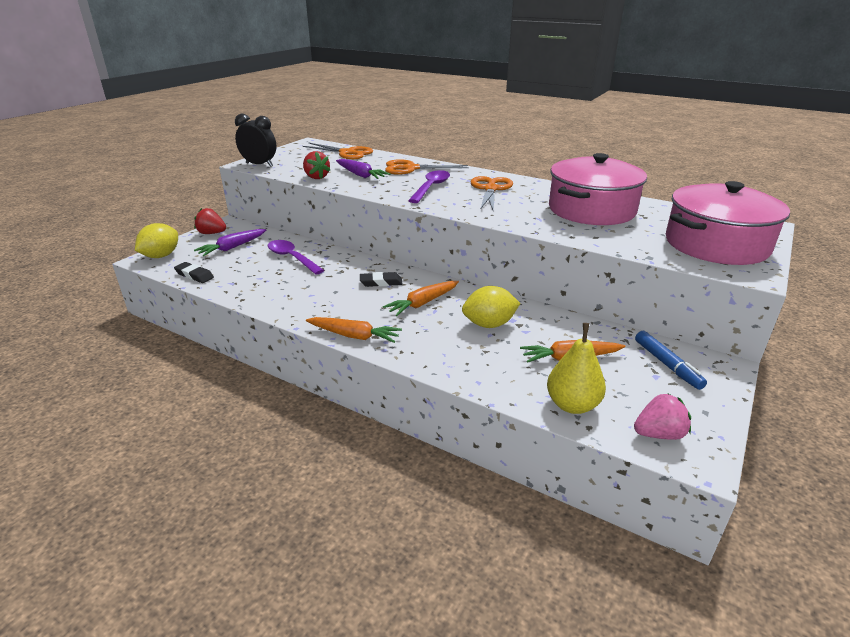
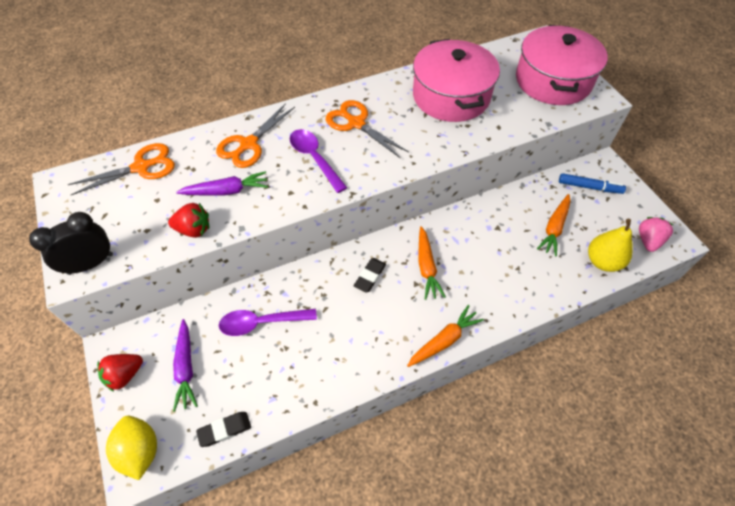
camera: 55 degrees left, 25 degrees up
(489, 324) = (486, 244): yellow lemon -> none

